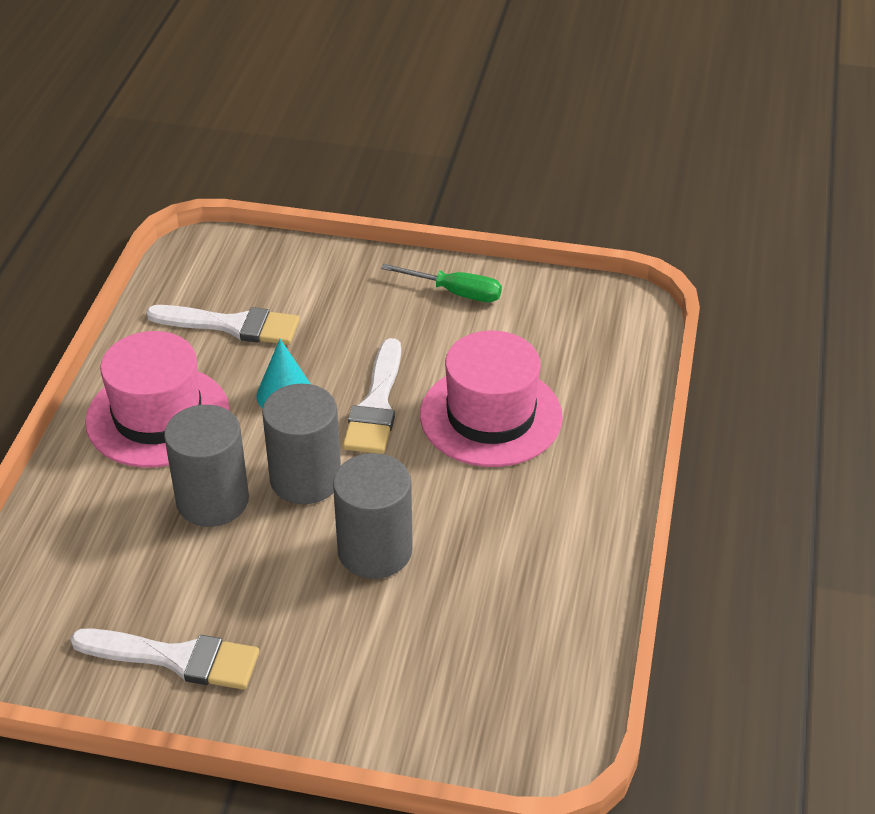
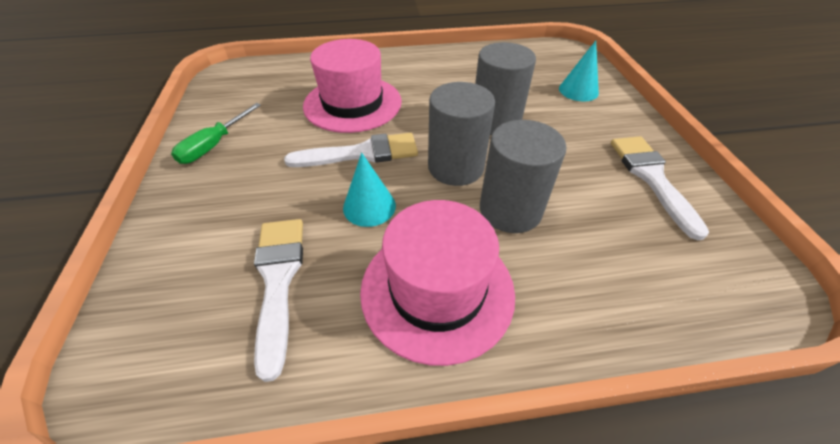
camera: 110 degrees left, 5 degrees up
(403, 691) = (578, 90): none -> turquoise cone
(455, 292) = (214, 145): green screwdriver -> green screwdriver turned 150 degrees counterclockwise

